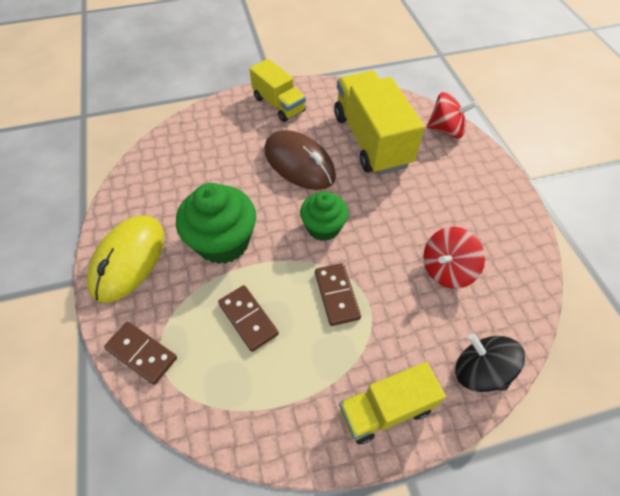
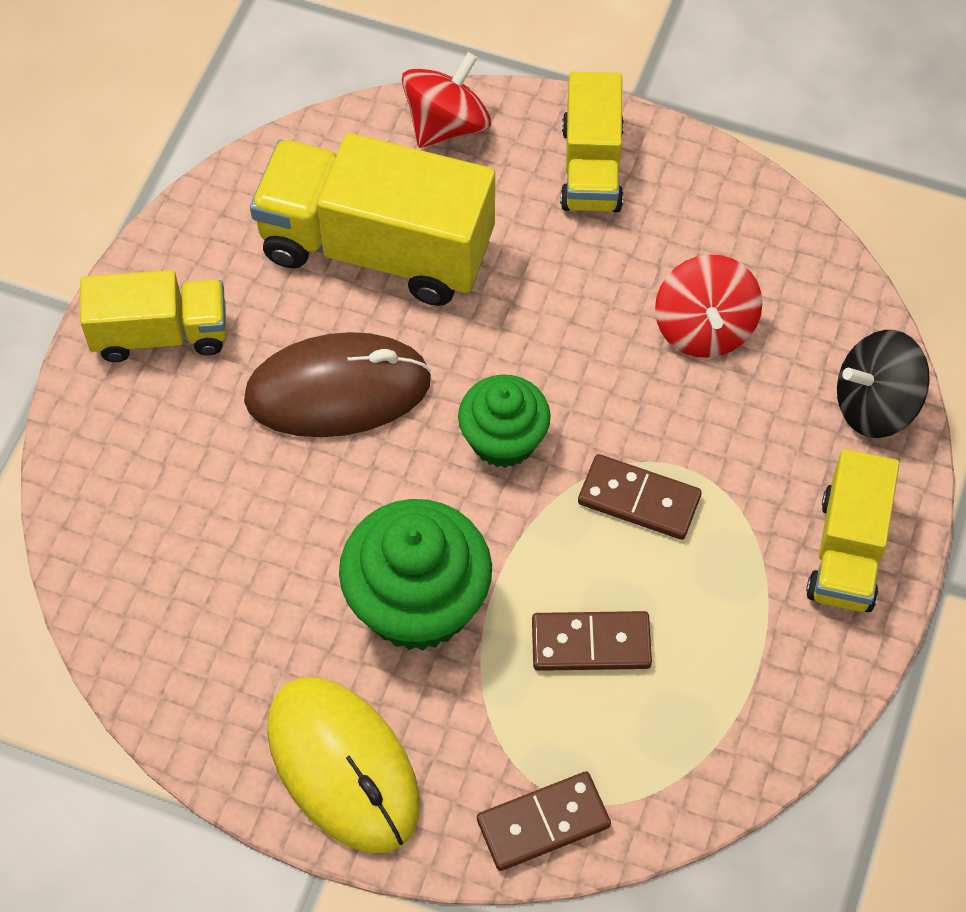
camera: 55 degrees left, 5 degrees up
(479, 183) = (591, 167): none -> yellow truck

